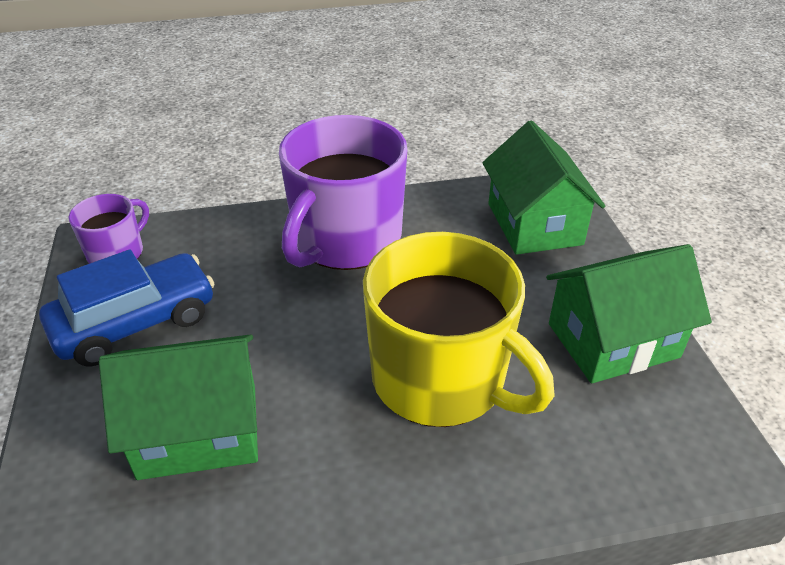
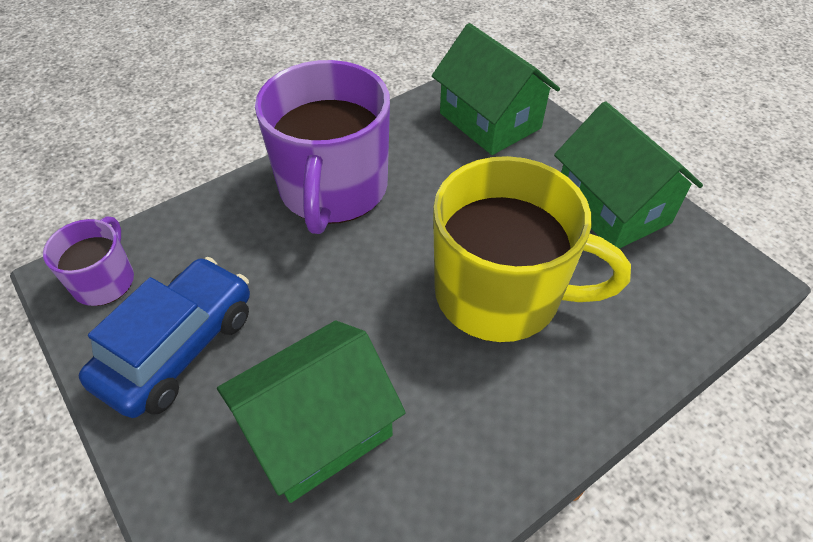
camera: 25 degrees left, 10 degrees up
(613, 340) = (612, 207): green house -> green house turned 75 degrees counterclockwise

